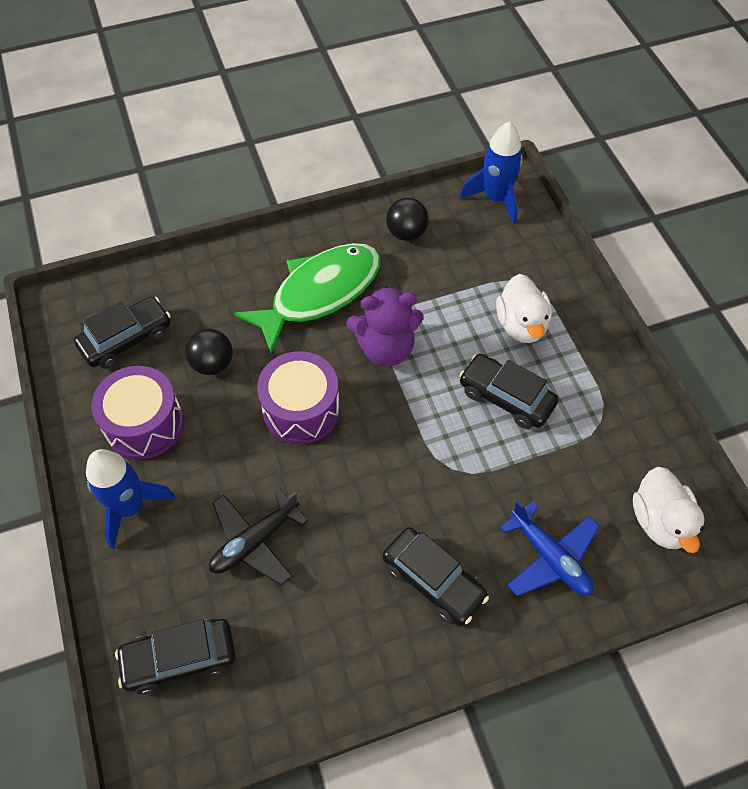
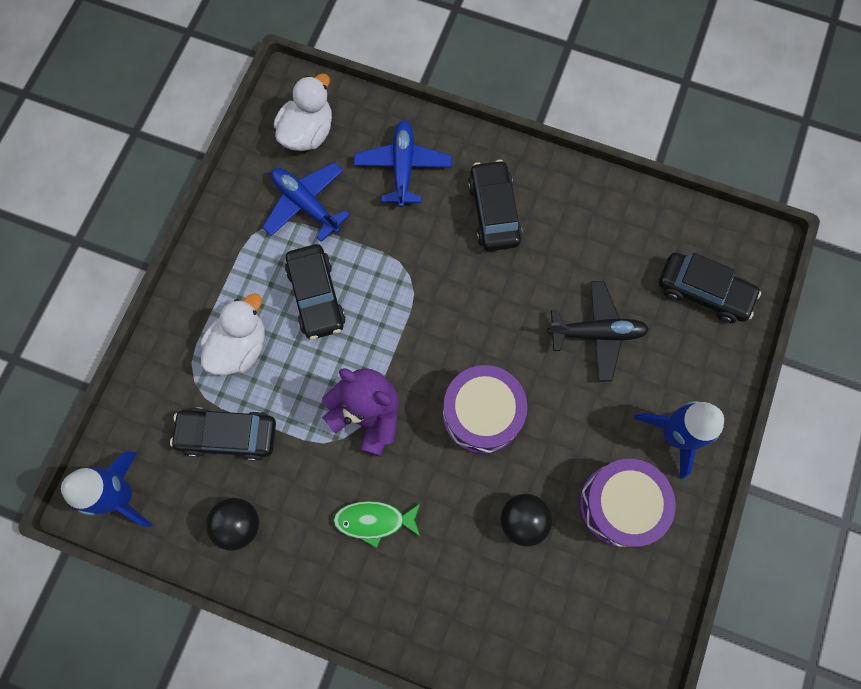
camera: 140 degrees left, 15 degrees up
(126, 339) = (582, 614): black car -> black car (228, 435)
(320, 293) = (374, 521): green fish -> green fish, size x0.49
(591, 459) = (306, 204): none -> blue plane

